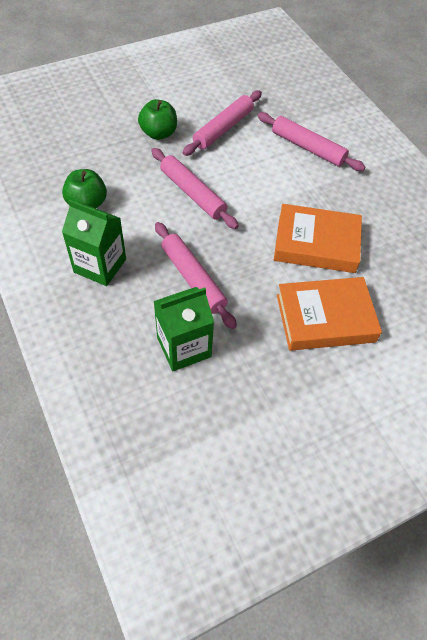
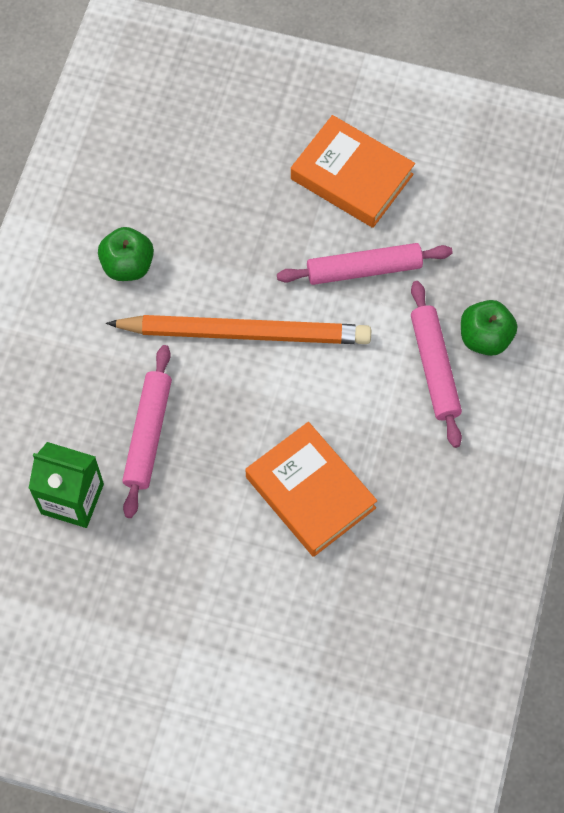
camera: 45 degrees right, 10 degrees up
(100, 265) = (76, 350): green carton -> none
(159, 133) = (285, 224): green apple -> green apple (485, 338)
(193, 193) = (244, 333): pink rolling pin -> orange pencil
(325, 318) = (230, 578): orange book -> orange book (352, 176)

